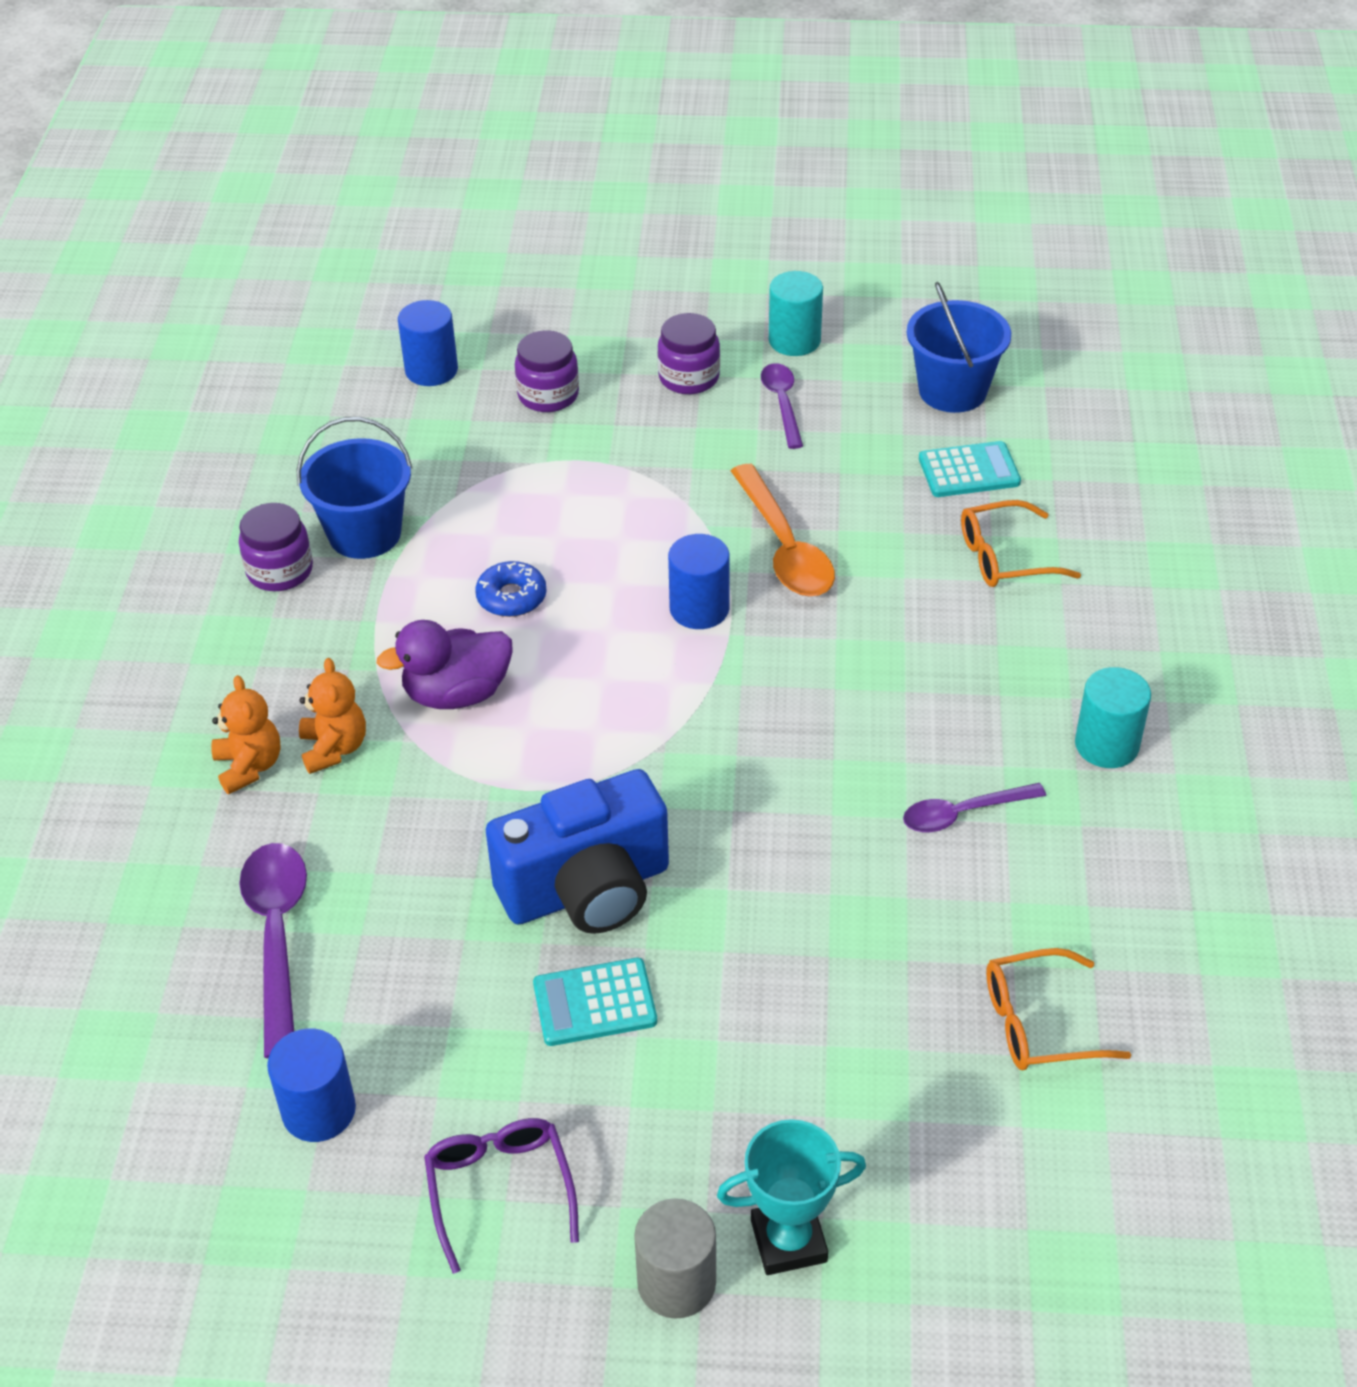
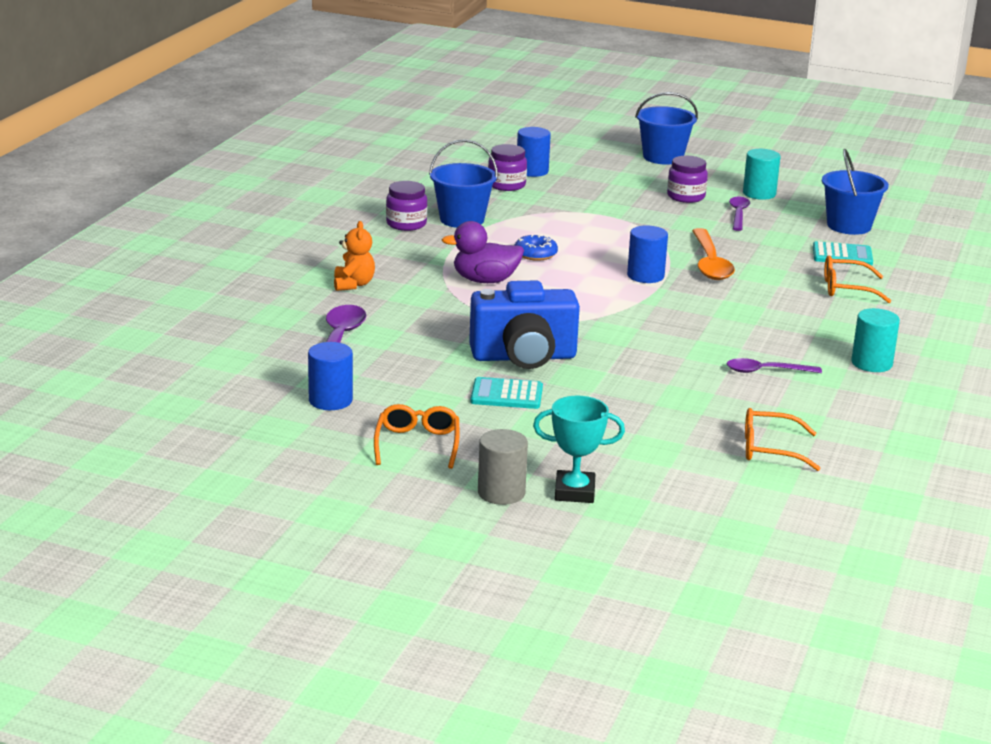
camera: 15 degrees right, 20 degrees down
(334, 748) = (404, 287): orange teddy bear -> none
(500, 1190) = (417, 444): purple glasses -> orange glasses
(548, 395) = (596, 190): purple jar -> purple jar (506, 185)
(619, 280) = (663, 157): none -> blue bucket

